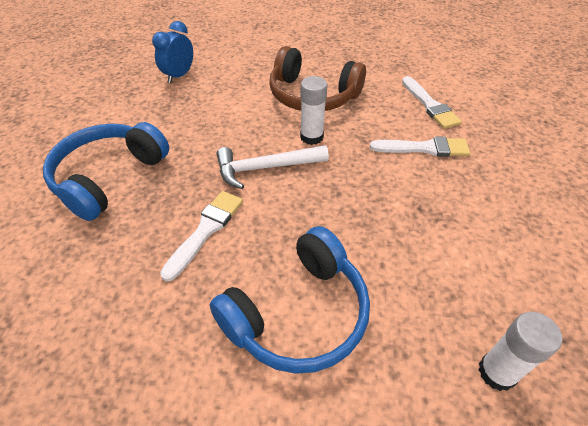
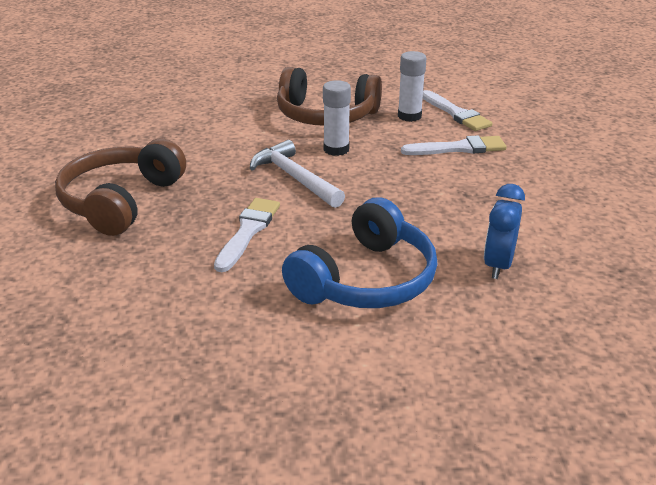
camera: 10 degrees left, 15 degrees down
(109, 177) = (121, 201): blue headphones -> brown headphones
(179, 76) = (164, 110): blue clock -> blue clock (498, 265)
(266, 168) = (295, 178): white hammer -> white hammer turned 75 degrees clockwise
(497, 372) = (563, 296): white glue stick -> white glue stick (409, 116)

